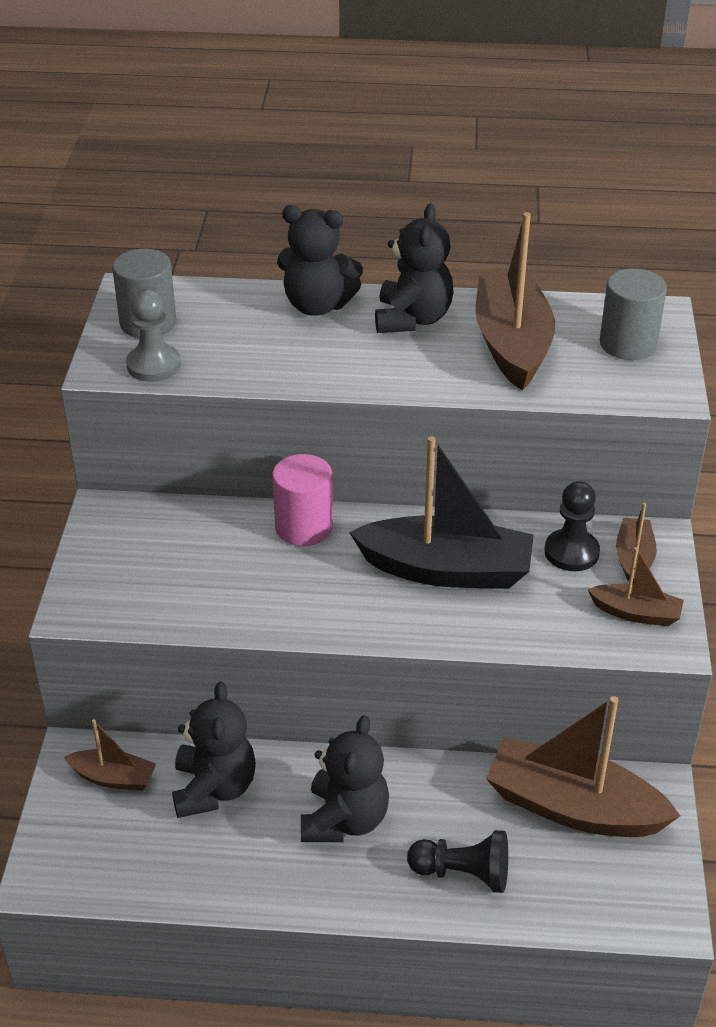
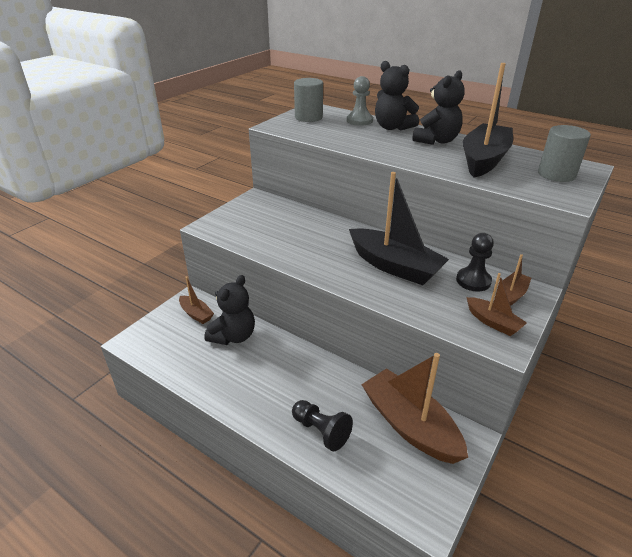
camera: 30 degrees right, 5 degrees down
(154, 365) = (295, 129): grey pawn -> grey pawn (359, 121)
(304, 527) = (337, 228): pink cylinder -> none
(344, 820) = (281, 376): black teddy bear -> none
(512, 344) = (484, 160): brown boat -> black boat

